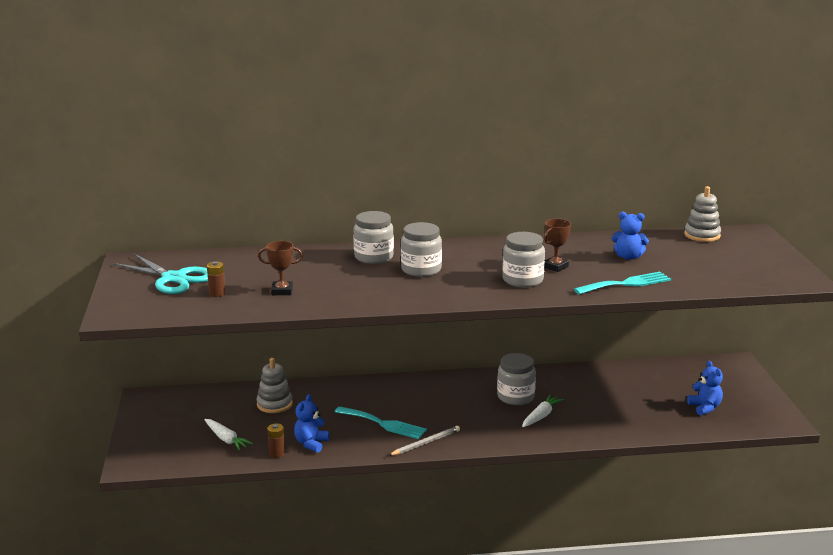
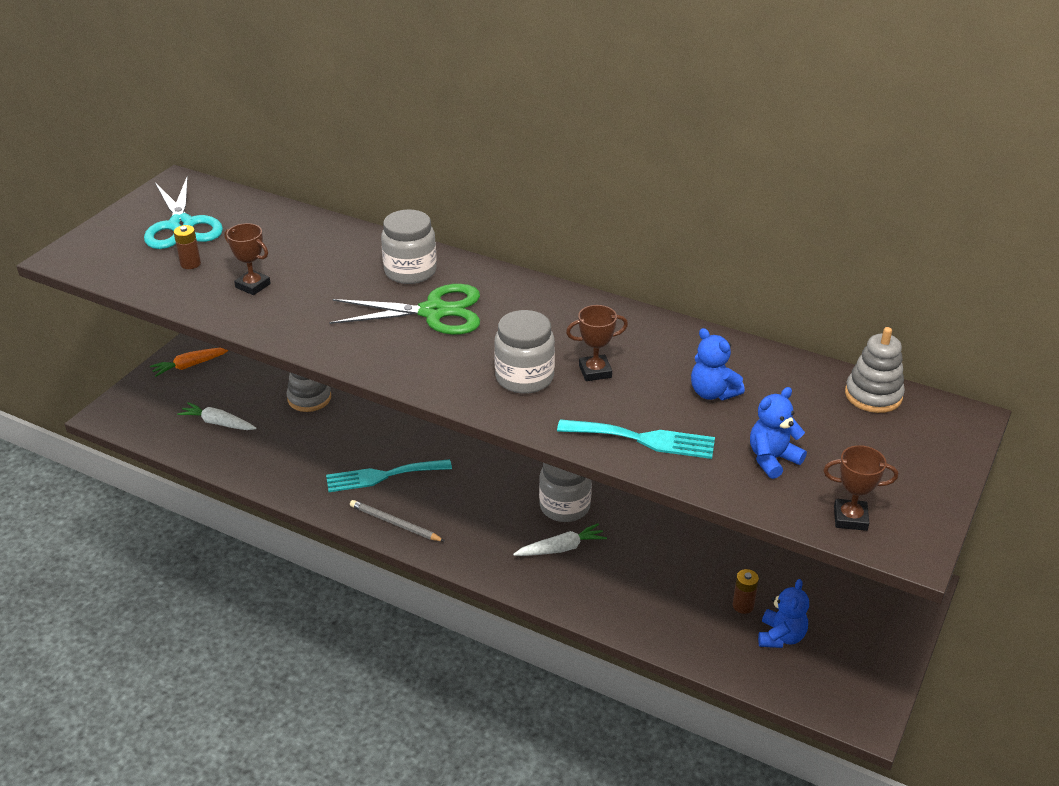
camera: 35 degrees right, 15 degrees up
(156, 417) = (191, 365): none -> orange carrot
(226, 439) = (218, 423): white carrot -> white carrot turned 120 degrees clockwise
(277, 454) = (241, 464): brown battery -> brown battery (743, 605)
(311, 444) = (285, 467): blue teddy bear -> blue teddy bear (772, 459)
(383, 424) = (382, 476): turquoise fork -> turquoise fork turned 105 degrees clockwise
(421, 270) = (434, 312): grey jar -> green scissors
(426, 443) = (395, 523): grey pencil -> grey pencil turned 150 degrees counterclockwise
(766, 280) = (850, 518): none -> brown trophy

